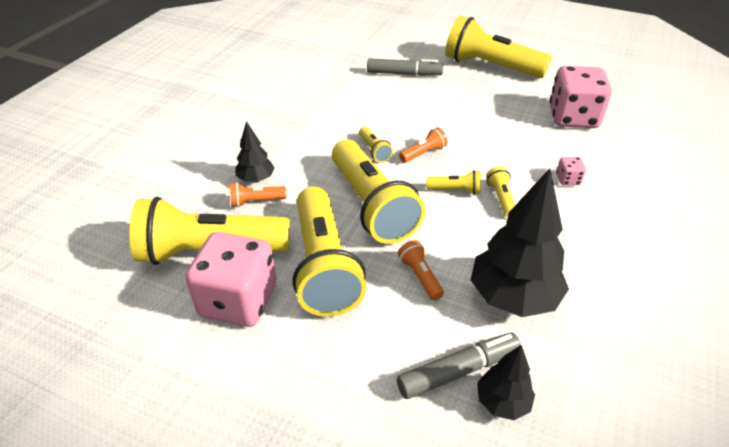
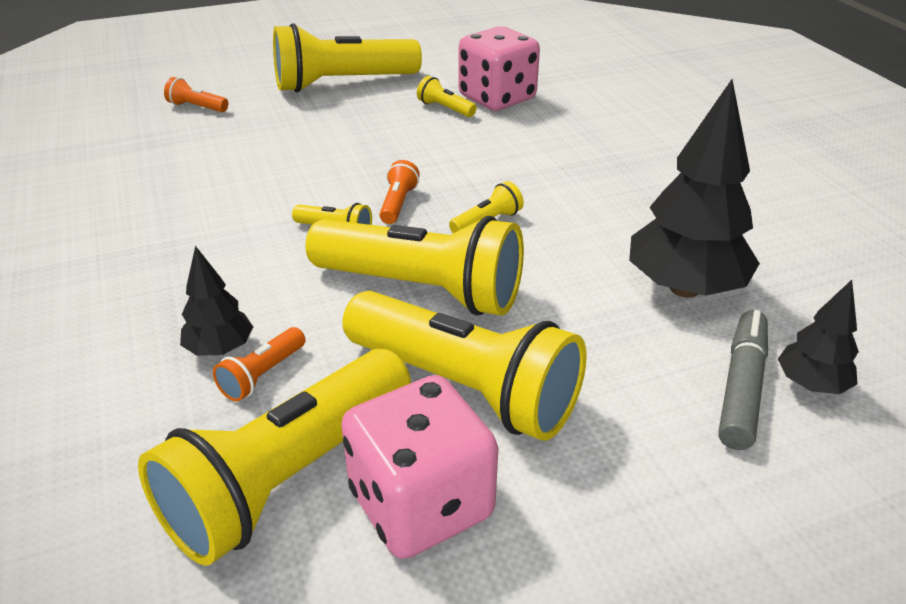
camera: 45 degrees left, 5 degrees down
(404, 74) = (247, 131): grey marker -> none
(420, 276) = (579, 327): orange flashlight -> orange flashlight (197, 107)
(501, 198) = (542, 205): yellow flashlight -> yellow flashlight (445, 108)
(568, 180) = (574, 156): pink dice -> none

